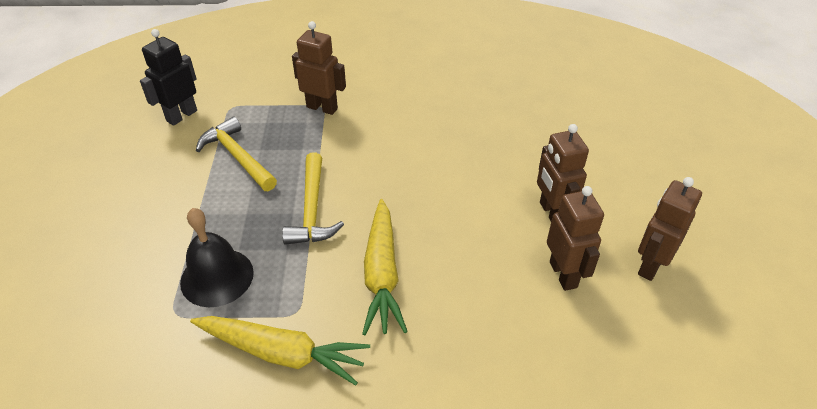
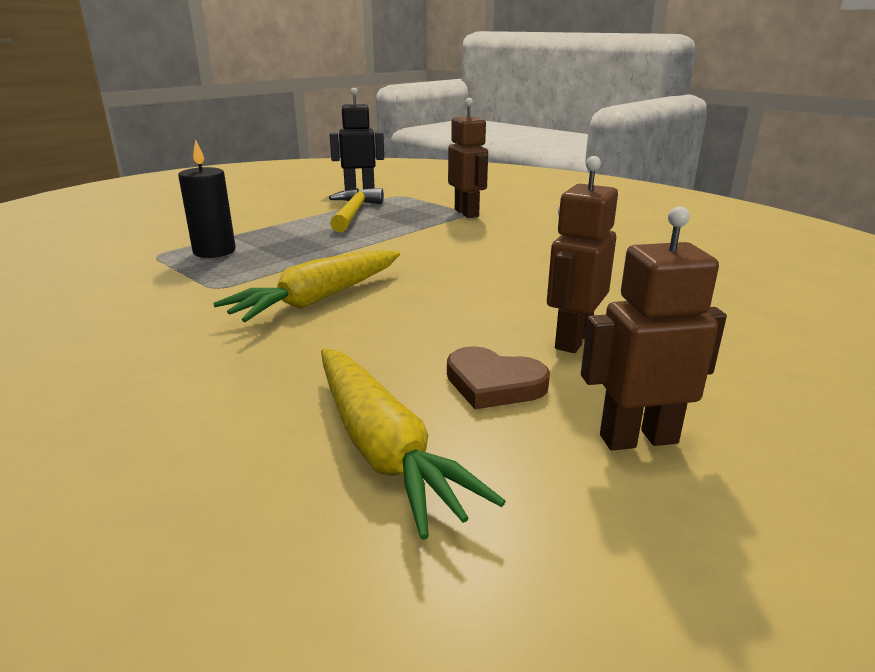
camera: 45 degrees right, 20 degrees down
(217, 277) = (214, 251): black bell -> black candle
(281, 353) = (159, 299): yellow carrot -> yellow carrot (383, 448)
(312, 210) = (346, 250): yellow hammer -> none
(563, 274) = (493, 384): brown robot -> brown heart

